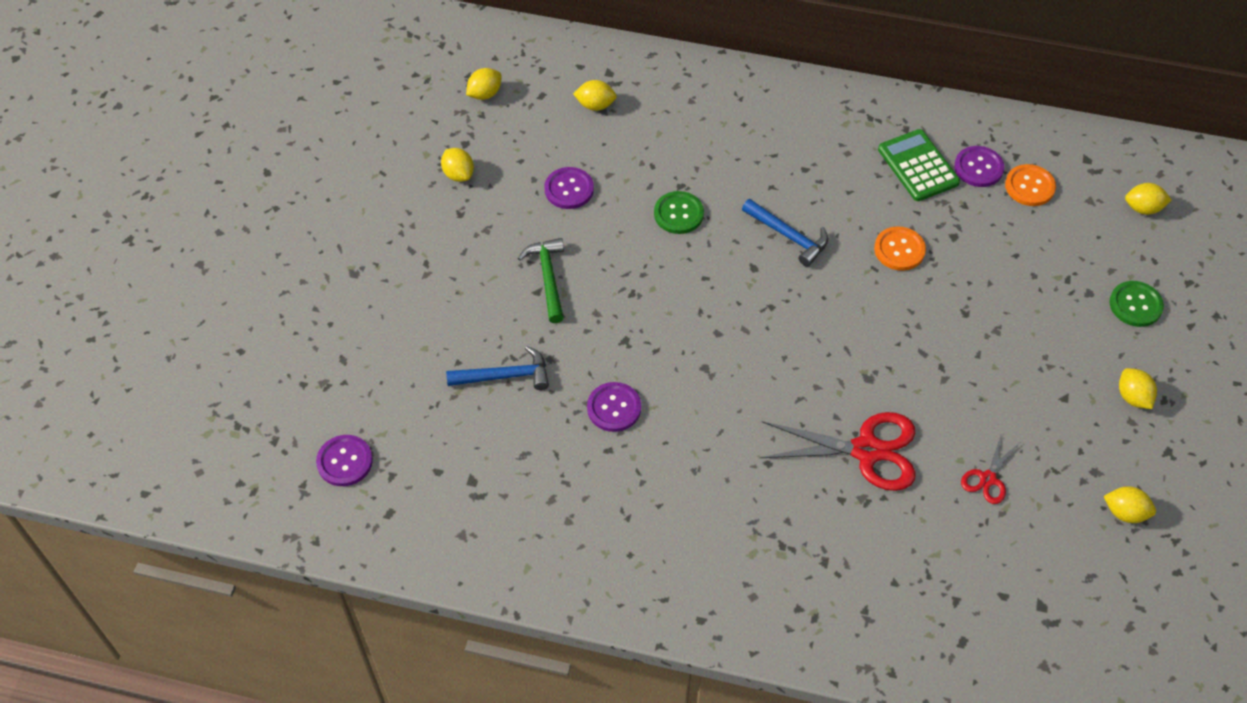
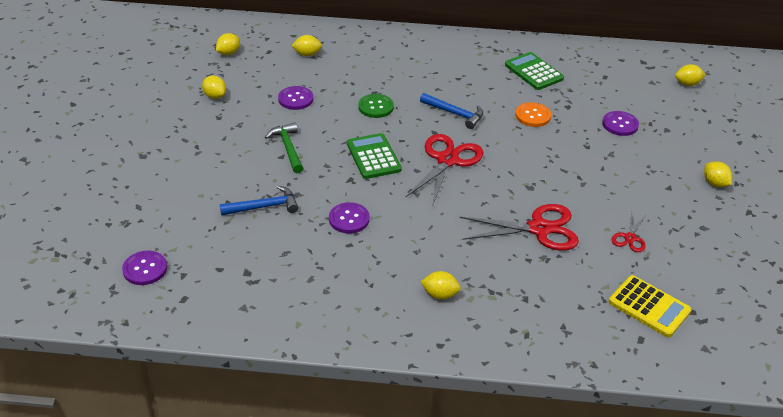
camera: 10 degrees left, 15 degrees down
(662, 304) = (373, 157): none -> green calculator
(763, 320) = (447, 160): none -> red scissors
(978, 168) = (574, 70): purple button -> purple button (620, 124)
(986, 593) = (649, 307): none -> yellow calculator
(1029, 186) = (610, 77): orange button -> none
(1125, 512) = (732, 249): yellow lemon -> yellow lemon (440, 294)
(1135, 305) = (699, 134): green button -> none

